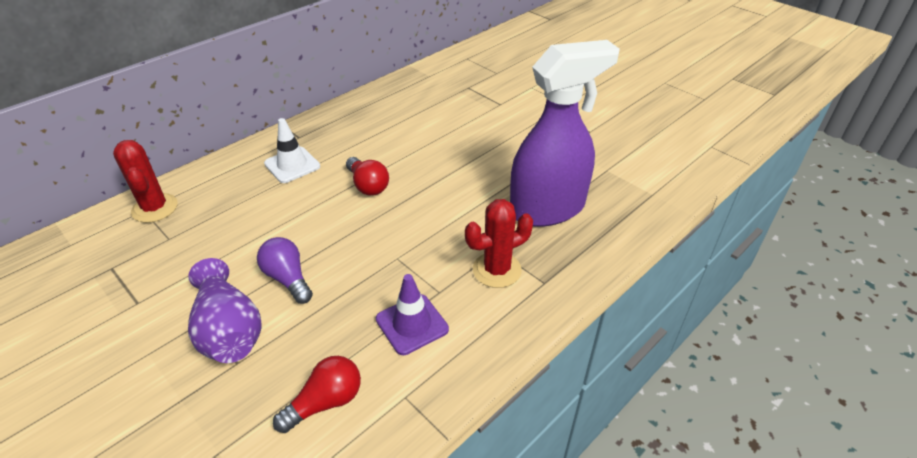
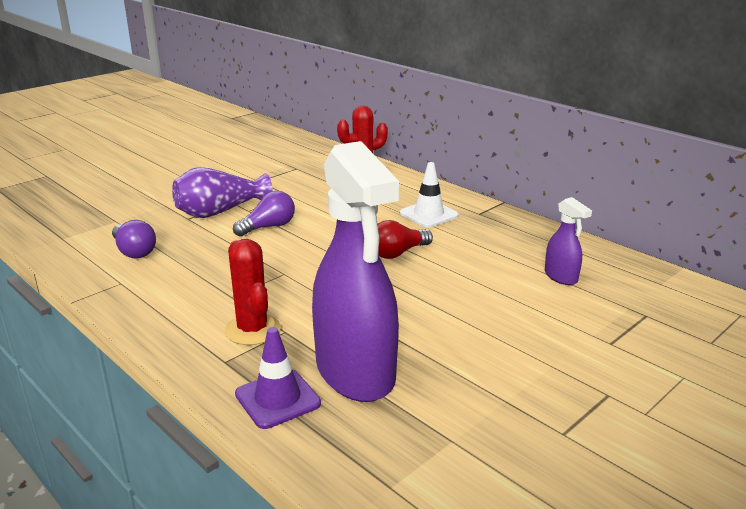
camera: 90 degrees right, 15 degrees down
(325, 402) = (134, 251): red light bulb -> purple light bulb
(412, 324) = (196, 283): purple traffic cone -> purple traffic cone (277, 399)
(418, 110) = (561, 277): none -> purple spray bottle

